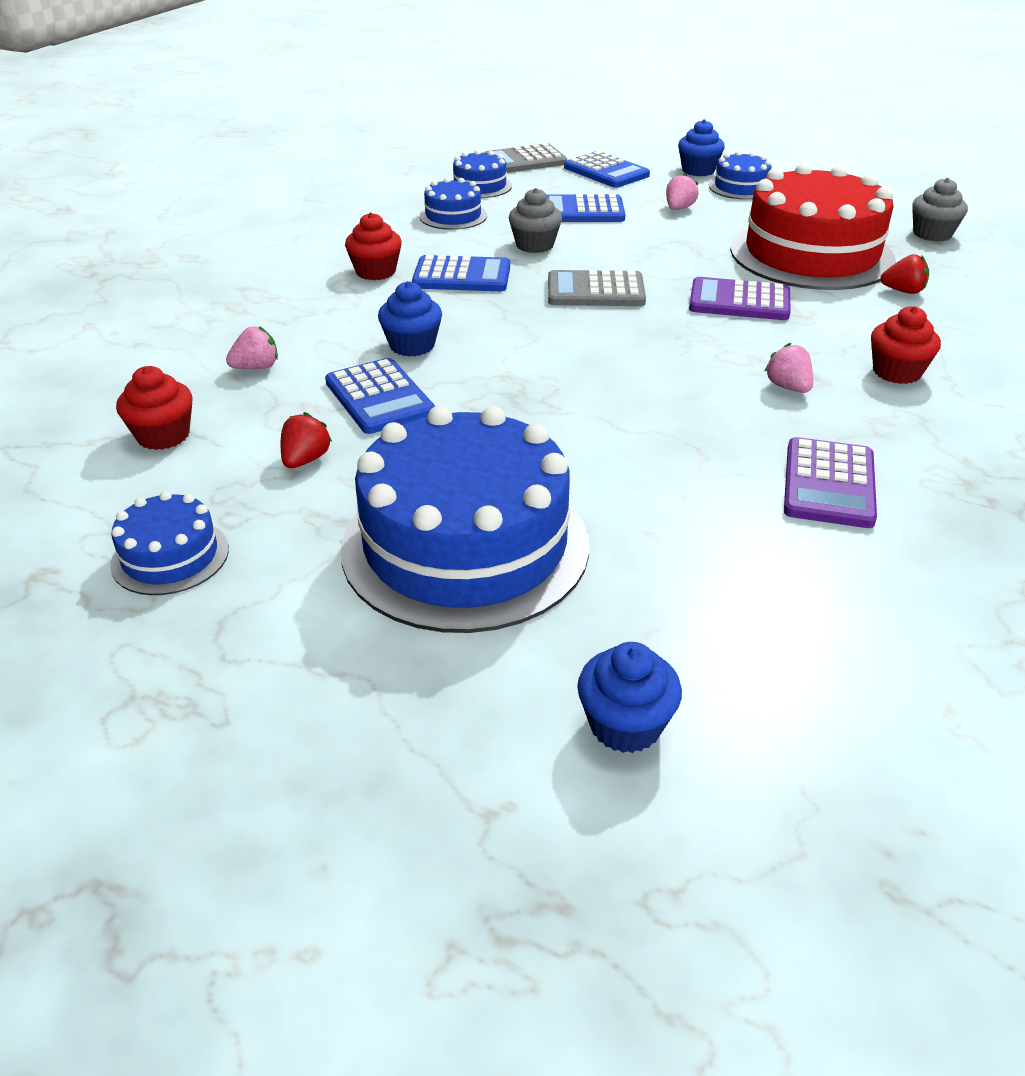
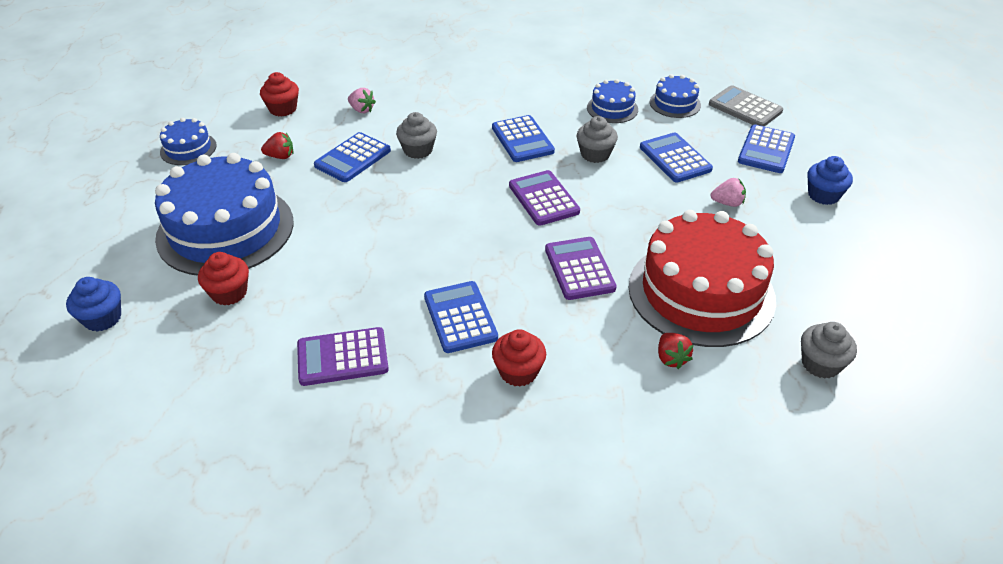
camera: 65 degrees right, 5 degrees up
(376, 272) = (503, 107): red cupcake -> red cupcake (229, 293)
(412, 345) = (418, 150): blue cupcake -> grey cupcake
(595, 291) = (543, 199): grey calculator -> purple calculator
(741, 187) = (810, 226): blue cake -> none
(788, 387) = (460, 317): pink strawberry -> blue calculator

